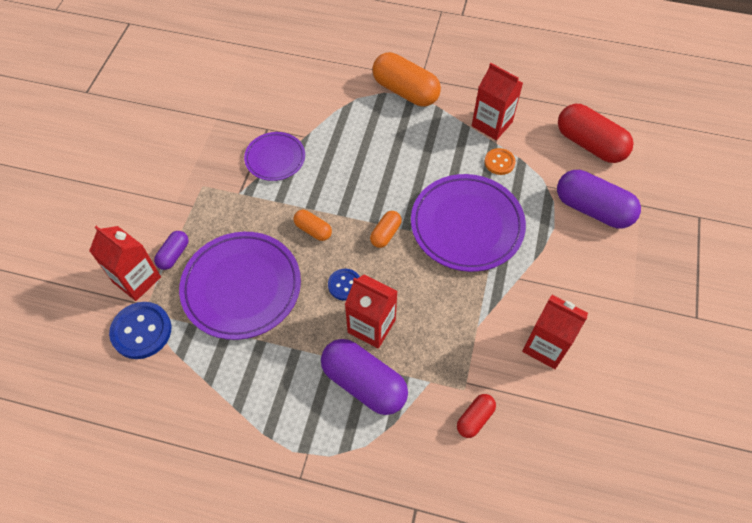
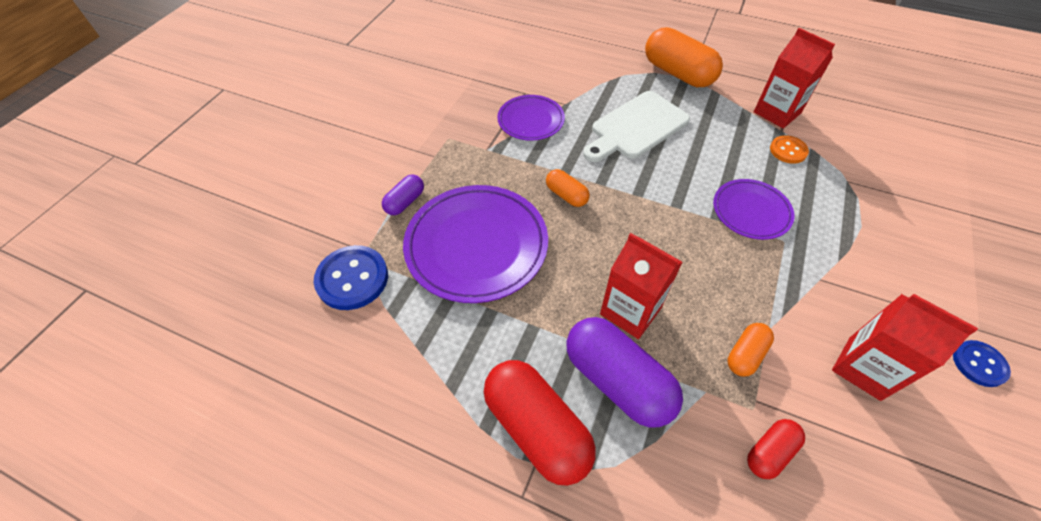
camera: 10 degrees right, 5 degrees down
(137, 279) = (359, 222): red carton -> none
(344, 285) = (599, 259): blue button -> blue button (979, 364)
(369, 154) = (636, 127): none -> white cutting board
(385, 234) = (651, 209): orange capsule -> orange capsule (745, 354)
(467, 225) = (751, 211): purple plate -> purple plate, size x0.57
(589, 144) = (897, 143): red capsule -> red capsule (537, 428)
(592, 209) = (909, 212): purple capsule -> none

